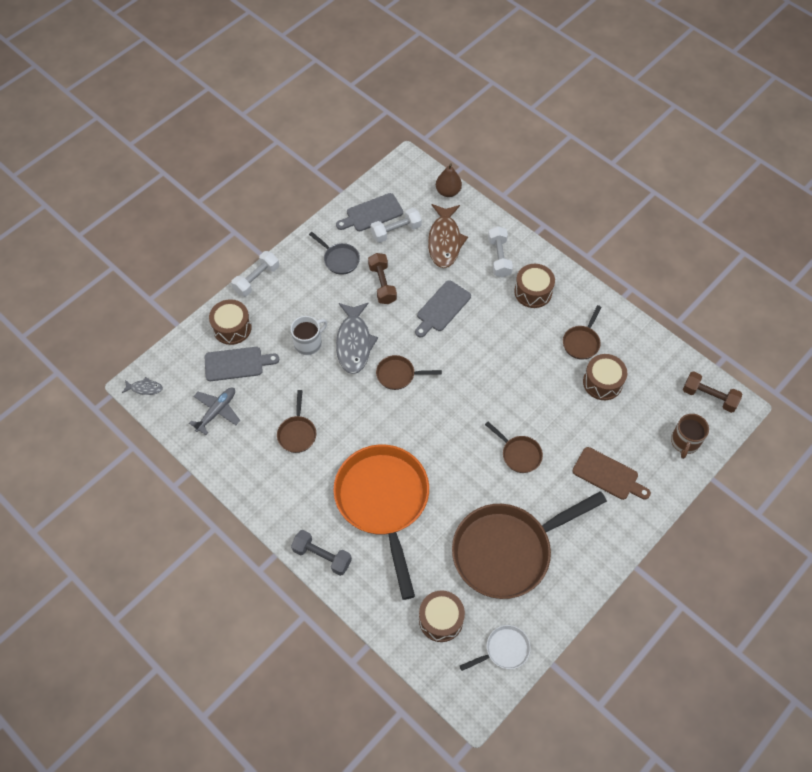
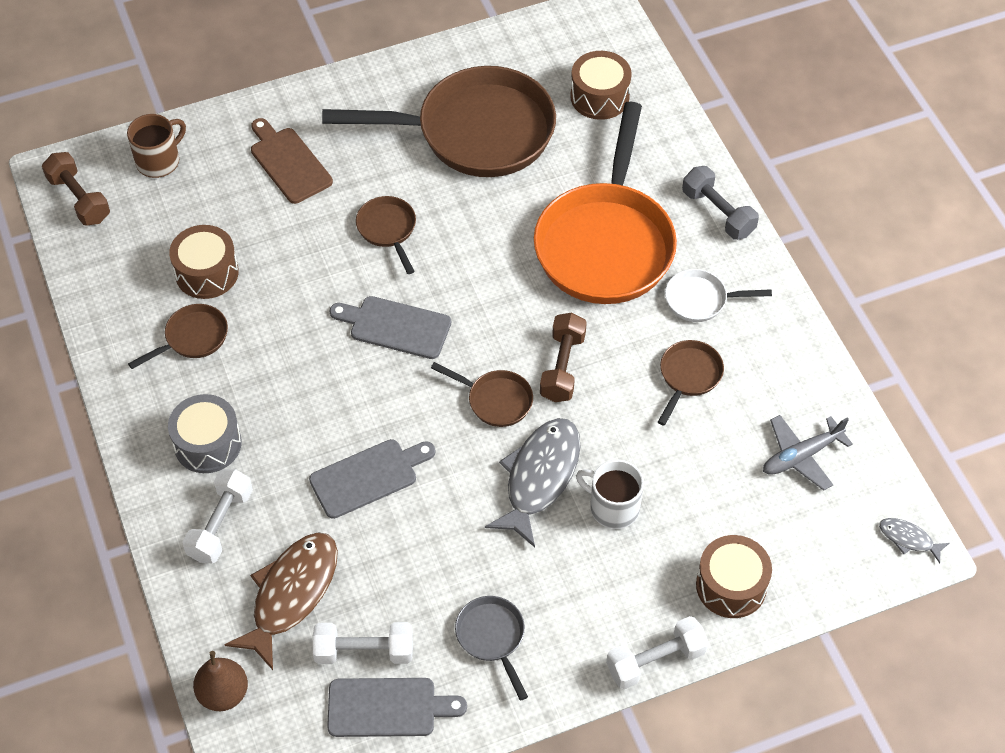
camera: 155 degrees left, 5 degrees down
(237, 364) = (744, 519): grey cutting board -> grey cutting board (395, 327)
(308, 343) = (613, 507): white mug -> white mug turned 45 degrees clockwise
(382, 284) = (442, 559): brown dumbbell -> brown dumbbell (562, 367)
(504, 650) = (541, 44): white pan -> white pan (700, 300)
(533, 292) = (207, 444): brown drum -> grey drum

